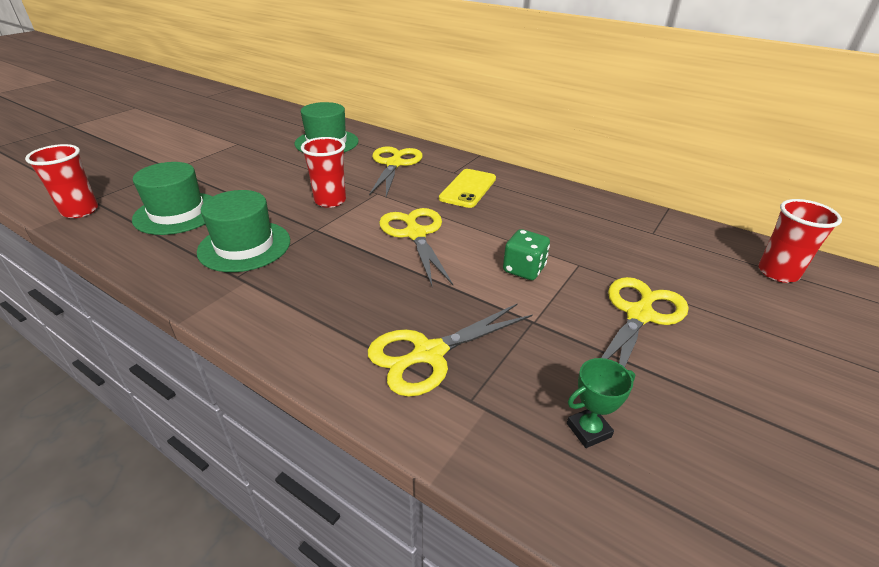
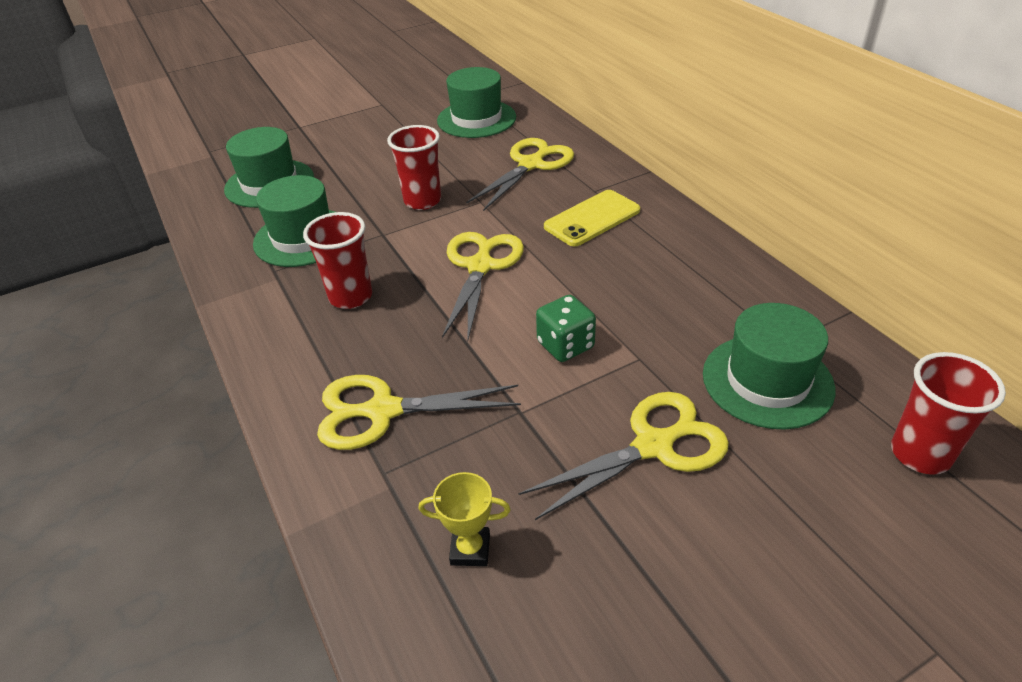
camera: 30 degrees right, 5 degrees up
(80, 211) = (193, 162): red cup -> red cup (350, 297)
(588, 430) = (470, 549): green trophy -> yellow trophy
(664, 257) = (767, 381): none -> green hat

